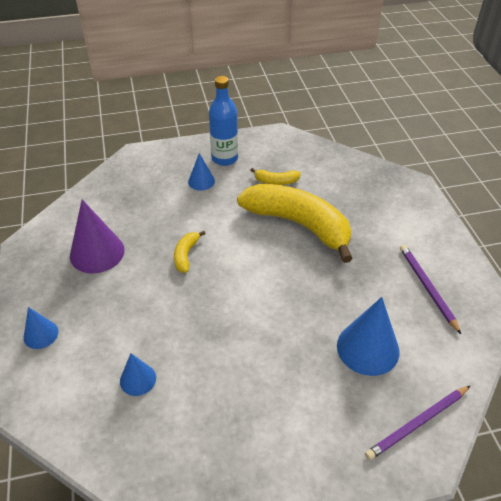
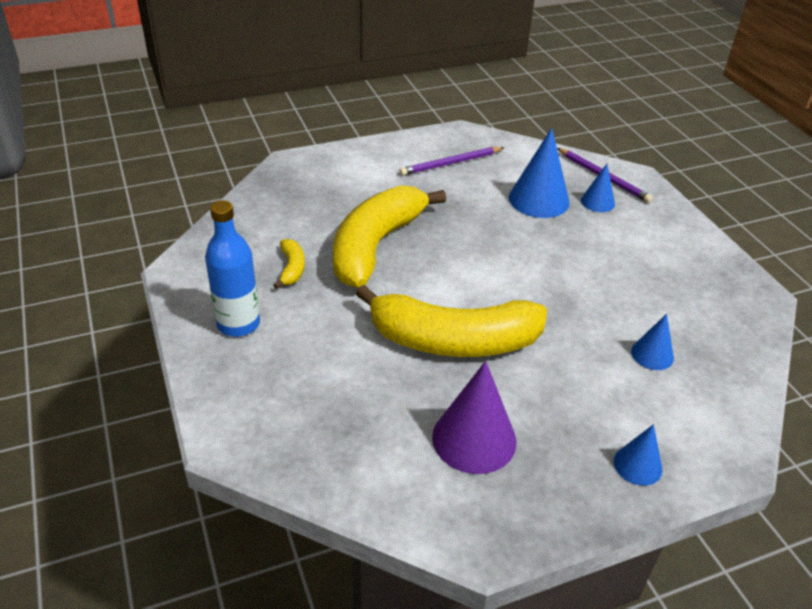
camera: 100 degrees left, 5 degrees down
(186, 255) = (453, 340): yellow banana -> yellow banana, size x2.46
(201, 181) = (296, 344): blue cone -> blue cone (597, 202)

